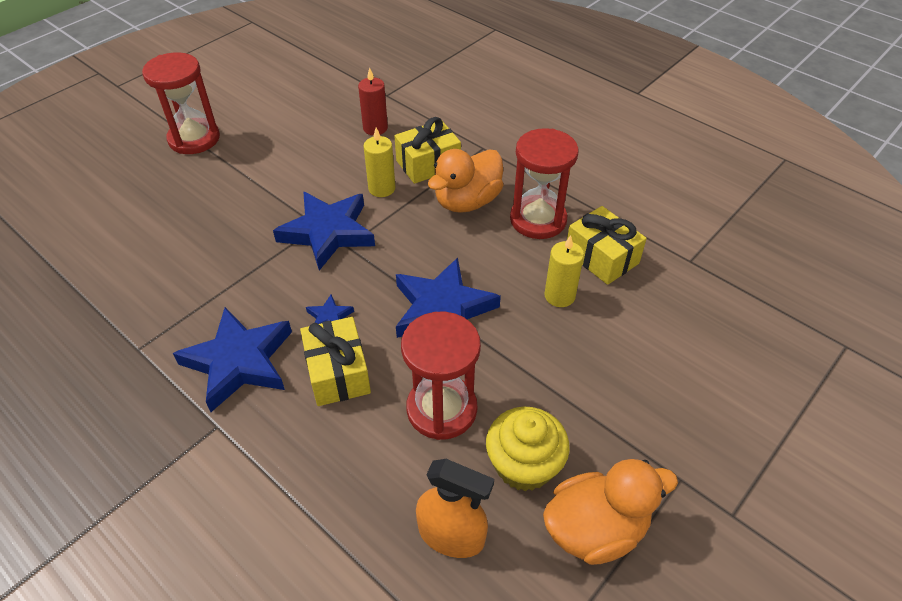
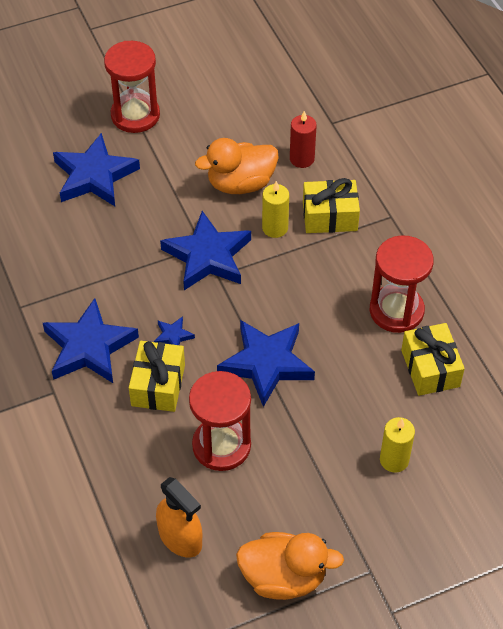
camera: 25 degrees right, 5 degrees up
(173, 199) = (94, 176): none -> blue star
(467, 201) = (343, 269): orange duck -> orange duck (240, 183)
(524, 465) = (259, 512): yellow cupcake -> none
(559, 296) = (370, 389): yellow candle -> yellow candle (394, 460)

